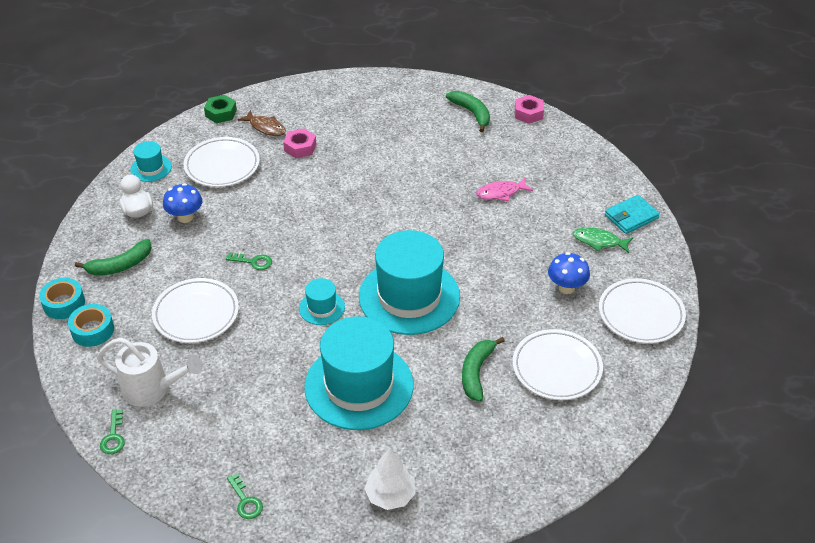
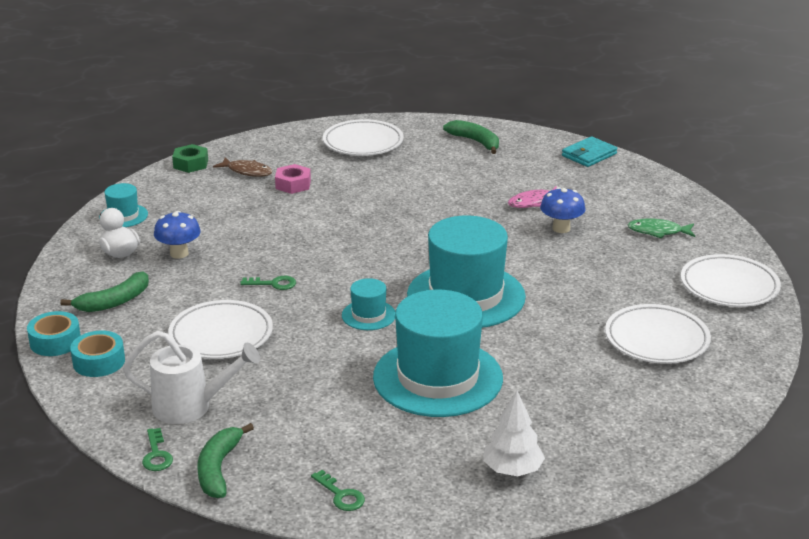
camera: 10 degrees left, 15 degrees down
(222, 166) = (207, 207): white plate -> white plate (363, 142)
(476, 372) = (568, 352): green banana -> green banana (218, 469)
(528, 113) = (538, 137): pink nut -> none
(566, 287) = (638, 272): blue mushroom -> blue mushroom (561, 228)
(631, 216) = (683, 209): turquoise wallet -> turquoise wallet (589, 155)

